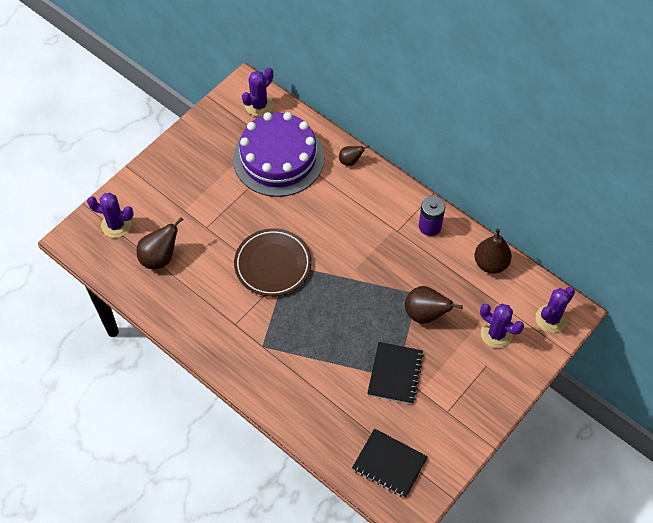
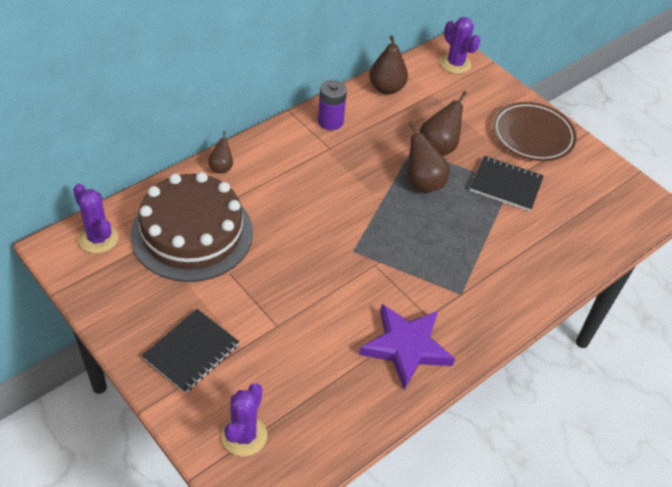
camera: 85 degrees left, 10 degrees down
(160, 257) = (313, 386): brown pear -> brown pear (423, 183)
(203, 312) = (406, 347): none -> purple star
(273, 264) = (350, 265): brown plate -> brown plate (532, 135)
(278, 158) = (192, 233): purple cake -> brown cake
(389, 464) = (607, 210): black notebook -> black notebook (191, 352)
(496, 334) = (467, 103): purple cactus -> none

